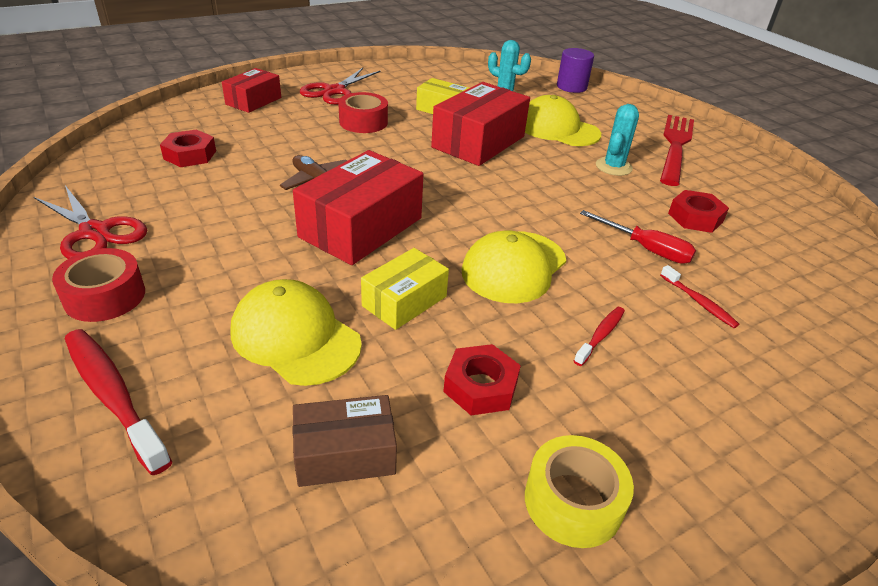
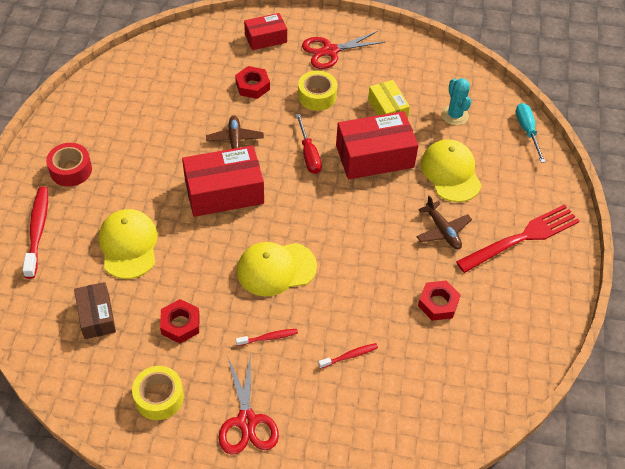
camera: 40 degrees right, 15 degrees up
(95, 232) = (95, 121): red scissors -> red scissors (247, 421)
(190, 155) = (185, 78): red nut -> red nut (252, 86)
(345, 454) = (96, 316): brown box -> brown box turned 45 degrees clockwise
(363, 122) = (317, 96): red tape -> yellow tape
(404, 301) = (196, 255): yellow box -> none
(571, 87) = (527, 131): purple cylinder -> turquoise screwdriver
(613, 167) = (442, 231): turquoise cactus -> brown plane
(646, 249) = (370, 305): red screwdriver -> red screwdriver (309, 154)
(699, 302) = (349, 356): red toothbrush -> red toothbrush turned 120 degrees counterclockwise

